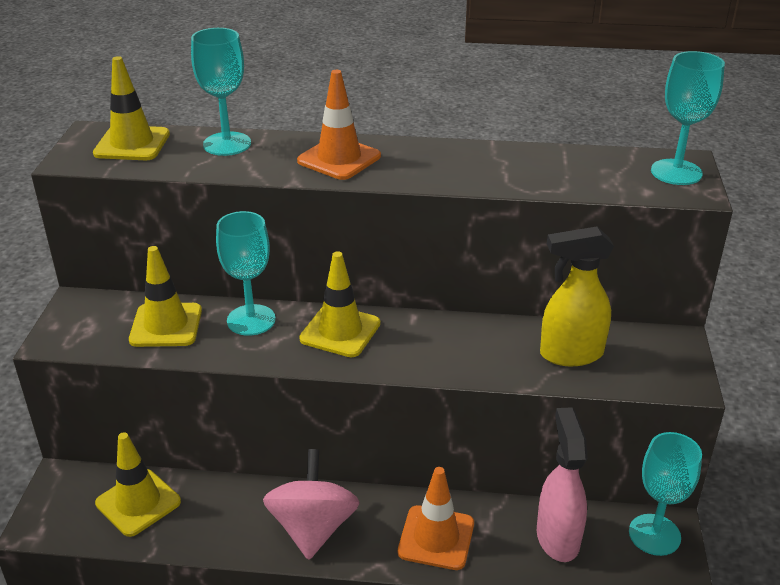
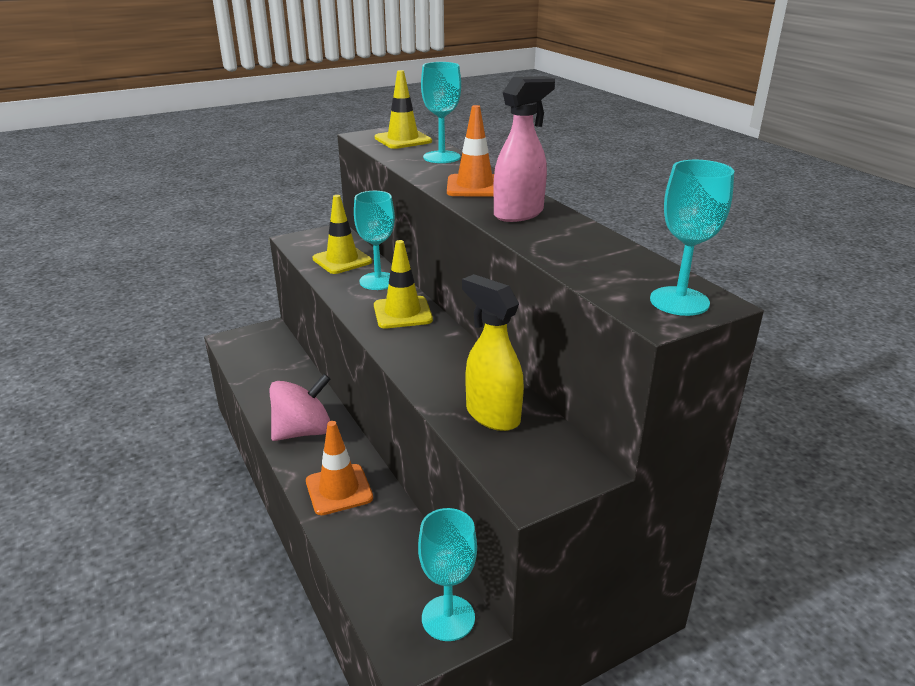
camera: 55 degrees right, 5 degrees down
(138, 502) = (271, 360): yellow traffic cone -> none
(557, 537) = (393, 555): pink spray bottle -> pink spray bottle (519, 214)

